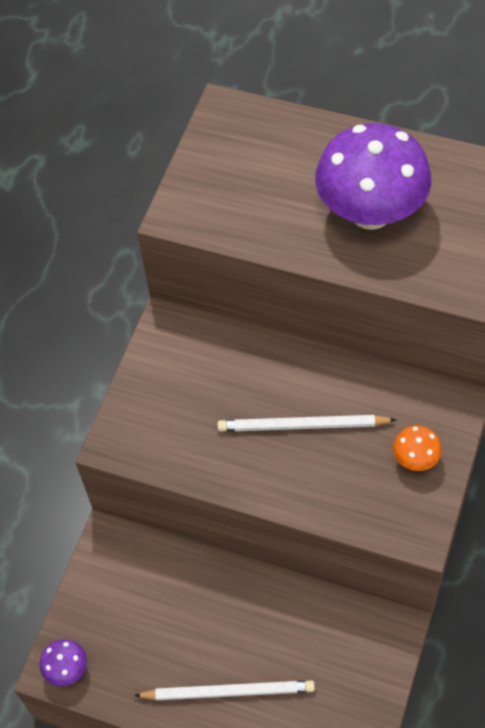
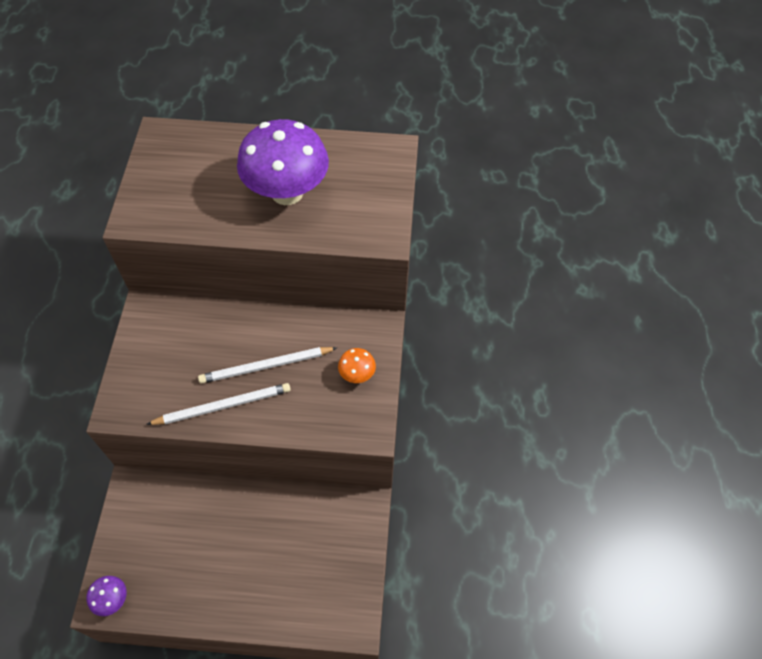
camera: 20 degrees left, 0 degrees up
(228, 692) = (247, 585): white pencil -> white pencil (223, 406)

